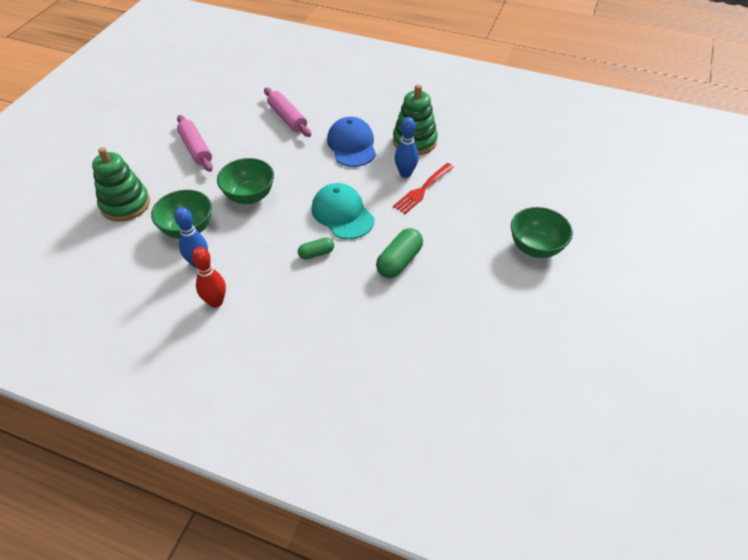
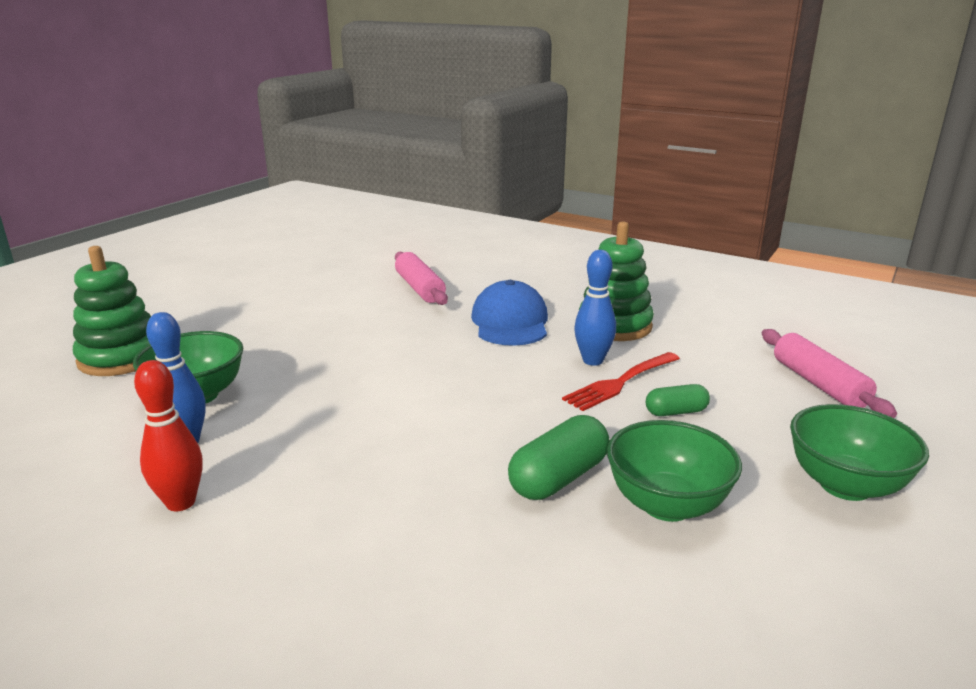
camera: 10 degrees right, 25 degrees down
(196, 149) = (267, 308): pink rolling pin -> pink rolling pin (819, 384)
(249, 196) = (320, 365): green bowl -> green bowl (667, 505)
(316, 253) = (403, 449): green capsule -> green capsule (676, 412)
(342, 214) = (469, 400): turquoise cap -> none

